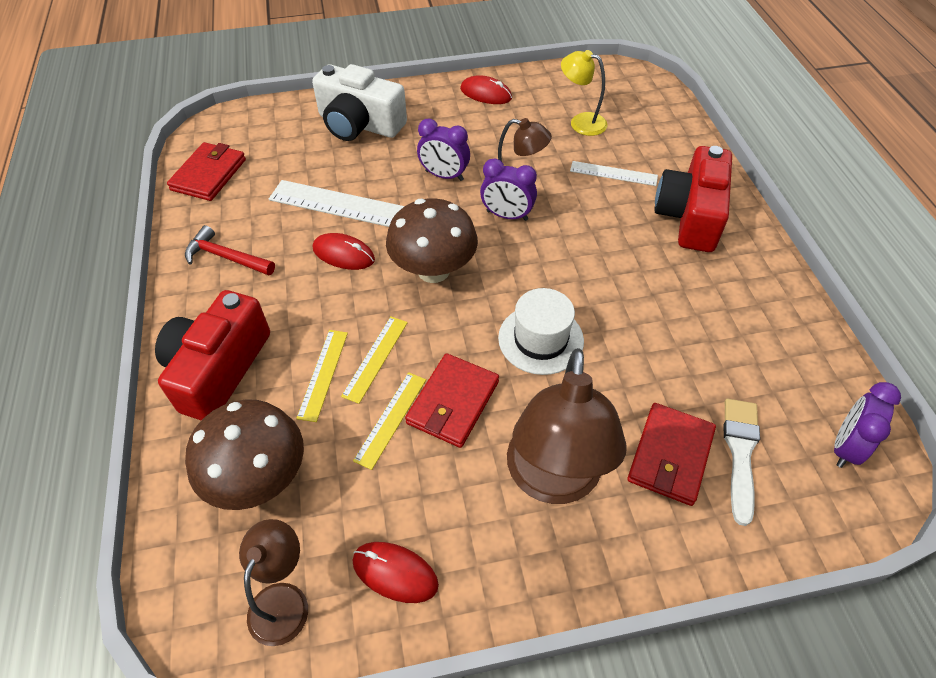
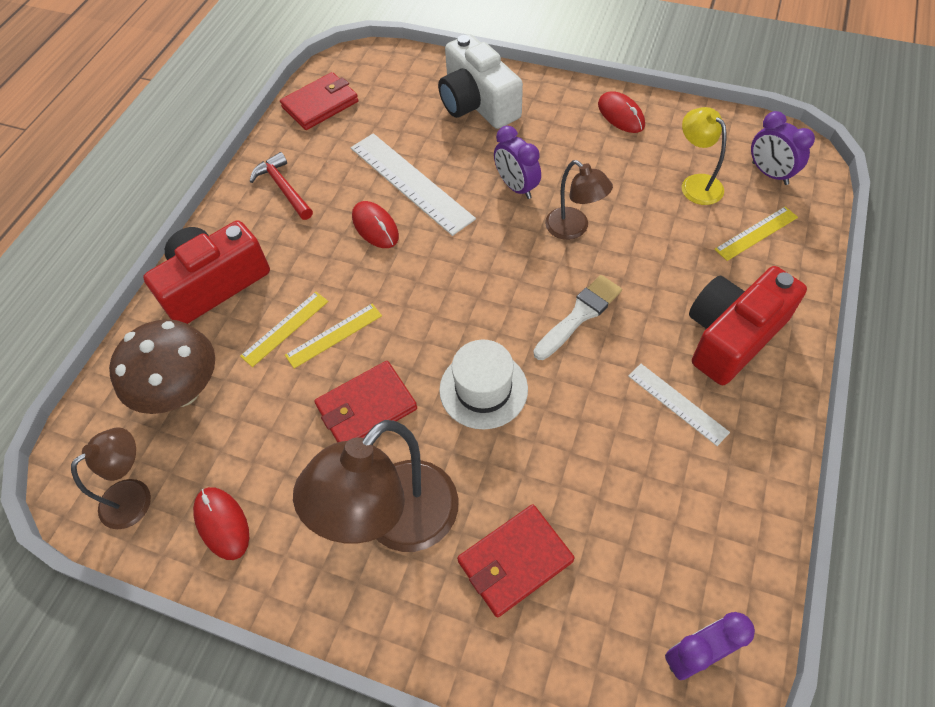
camera: 35 degrees right, 5 degrees up
(391, 419) = (308, 395): yellow ruler -> yellow ruler (756, 233)
(433, 270) = (439, 277): brown mushroom -> none
(507, 215) = (544, 253): purple clock -> purple clock (769, 173)
(613, 173) = (686, 254): white ruler -> white ruler (677, 403)
(740, 453) = (583, 597): white brush -> white brush (579, 315)

